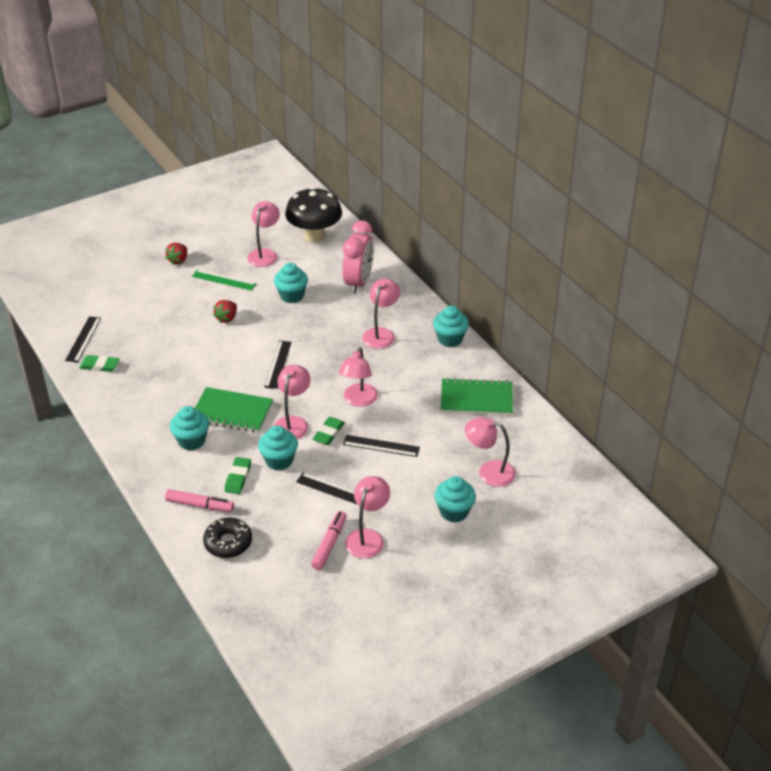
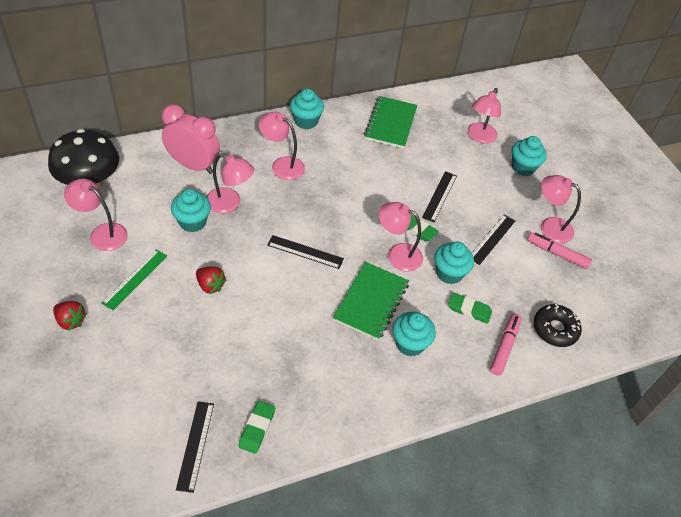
camera: 85 degrees left, 10 degrees up
(83, 339) = (195, 445): black ruler -> black ruler turned 75 degrees clockwise
(358, 400) = (375, 200): pink lamp -> pink lamp (230, 203)

